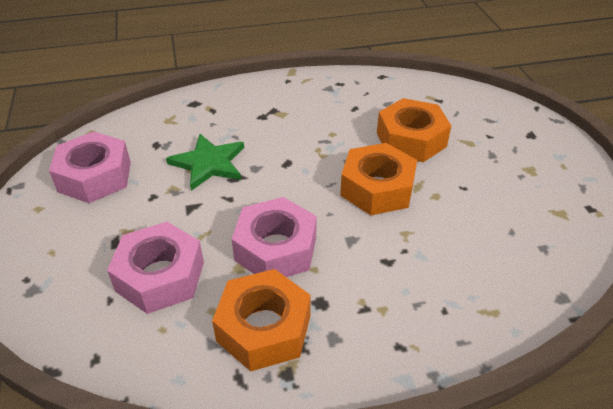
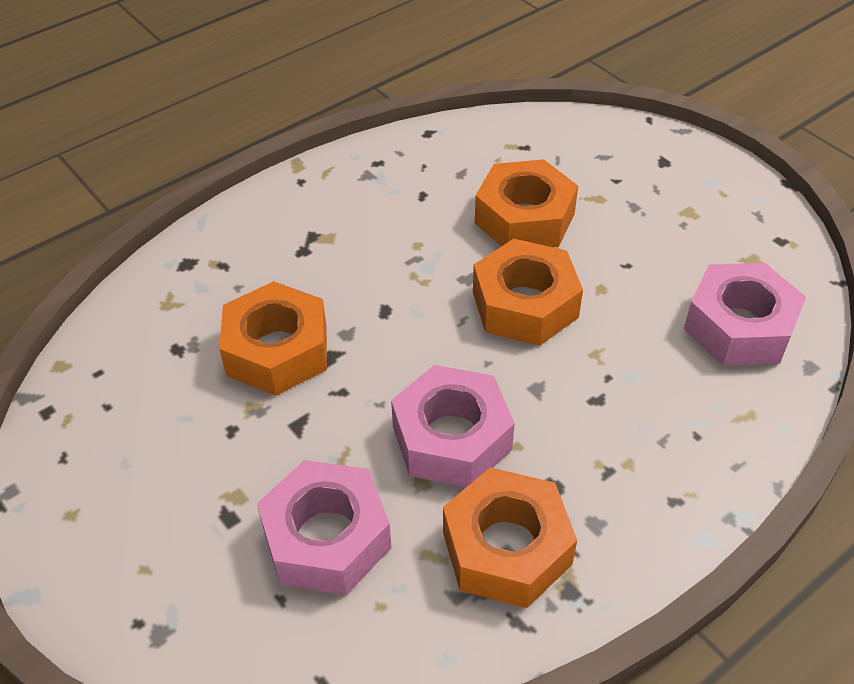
camera: 25 degrees left, 5 degrees up
(95, 176) = (121, 433): pink nut -> pink nut (739, 327)
(209, 163) = (277, 350): green star -> orange nut

